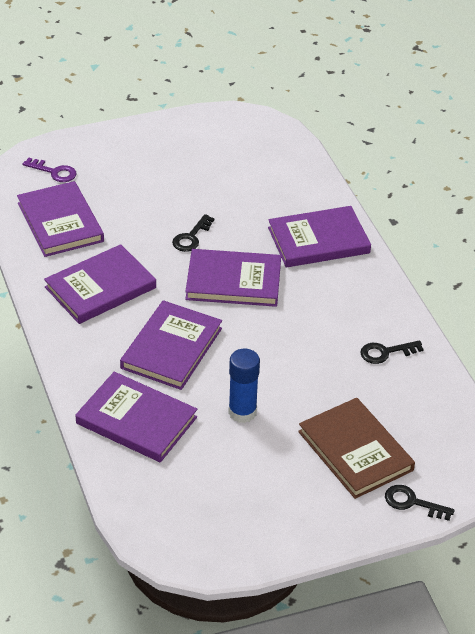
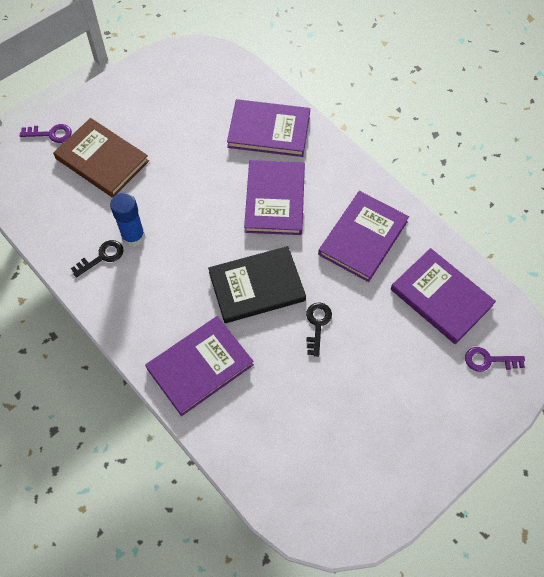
camera: 160 degrees right, 20 degrees up
(233, 281) = (257, 286): purple book -> black book
(242, 412) = (196, 163): blue glue stick -> blue glue stick (133, 236)
(412, 503) = (51, 134): black key -> purple key

